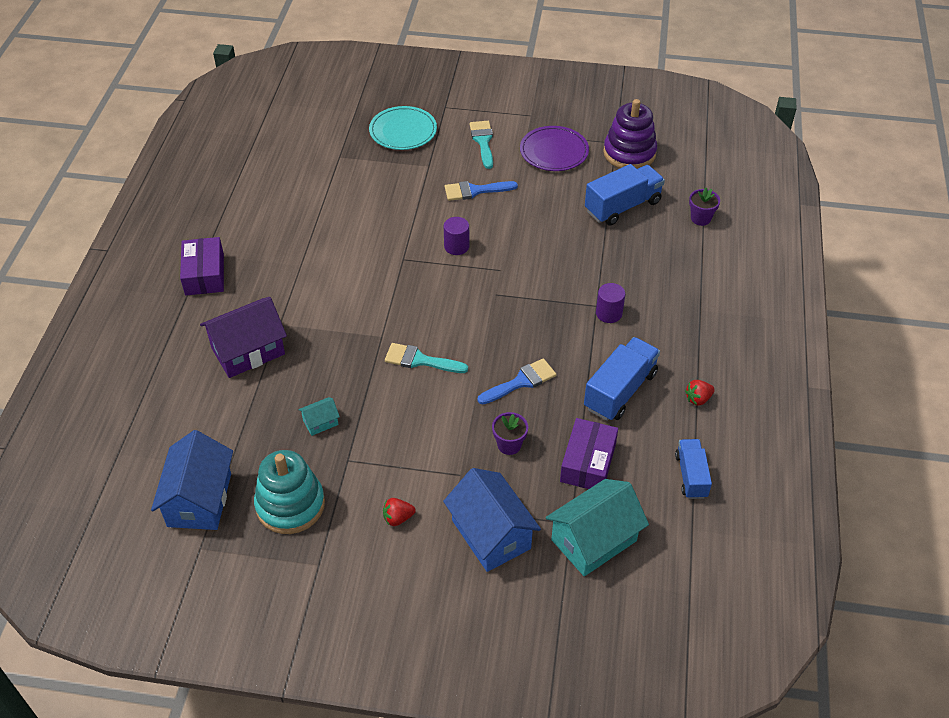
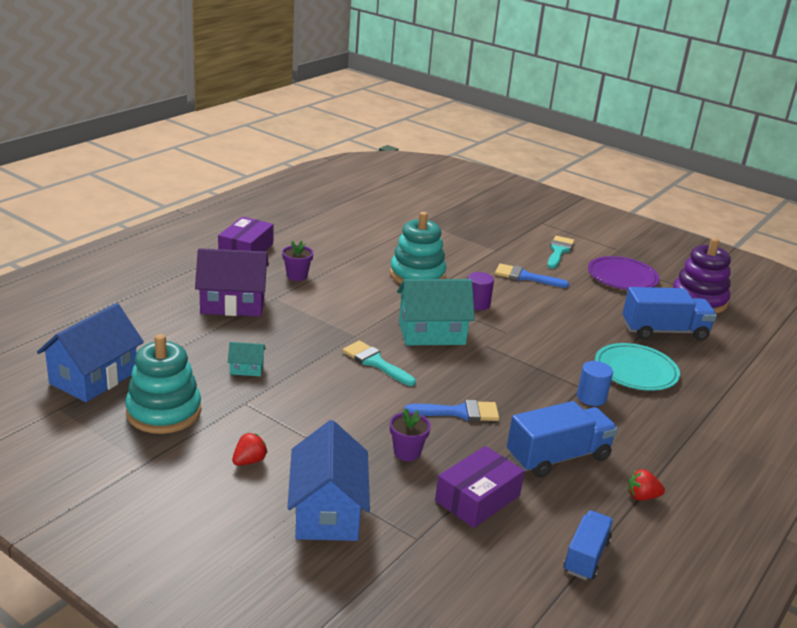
camera: 25 degrees right, 20 degrees down
(382, 233) = (417, 275): none -> turquoise stacking toy
(398, 518) = (249, 461): red strawberry -> red strawberry turned 120 degrees clockwise
(403, 131) = (491, 225): turquoise plate -> turquoise plate (636, 370)
(594, 540) = (431, 564): turquoise house -> turquoise house (431, 333)
(609, 313) = (591, 397): purple cylinder -> blue cylinder
(700, 218) = (744, 366): purple flower pot -> purple flower pot (297, 276)

